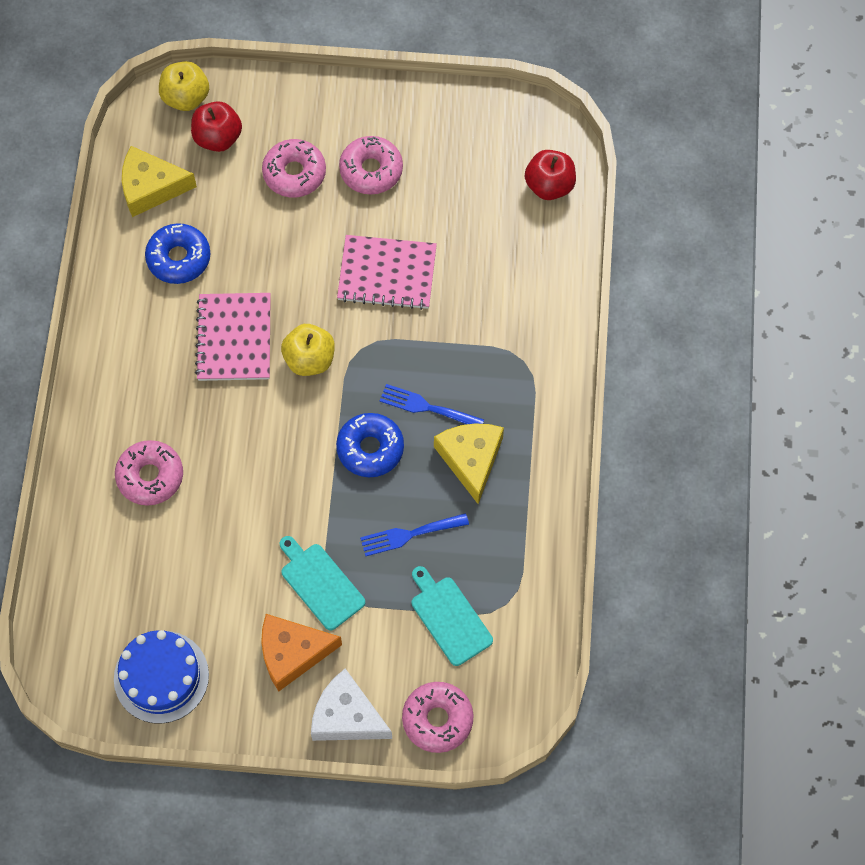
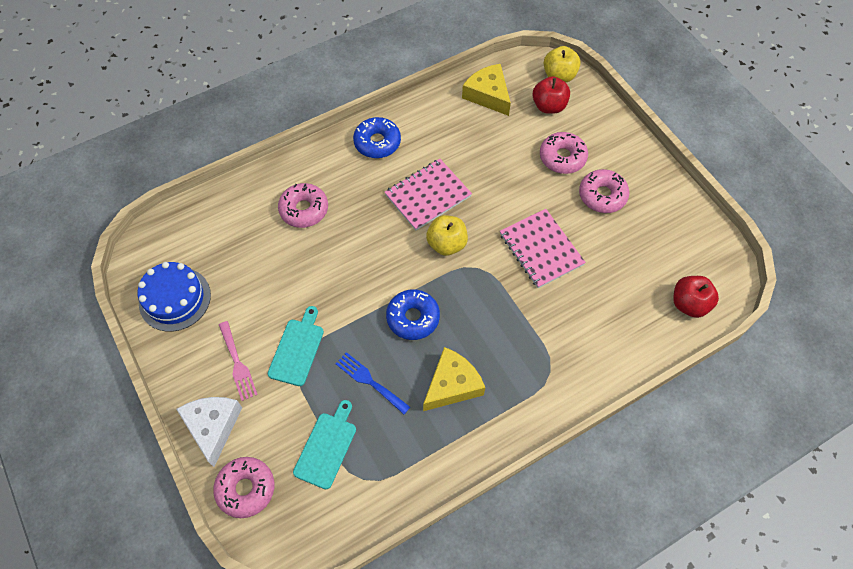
camera: 55 degrees right, 5 degrees down
(179, 258) = (455, 136): blue donut -> blue donut (377, 142)
(292, 653) = (237, 364): orange cheese -> pink fork
(426, 407) = (468, 332): blue fork -> none

